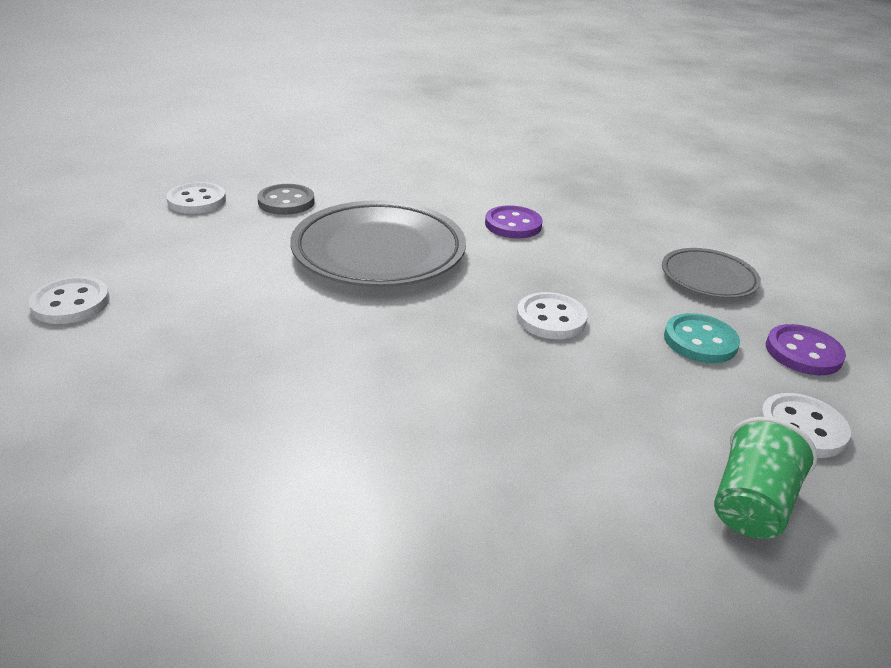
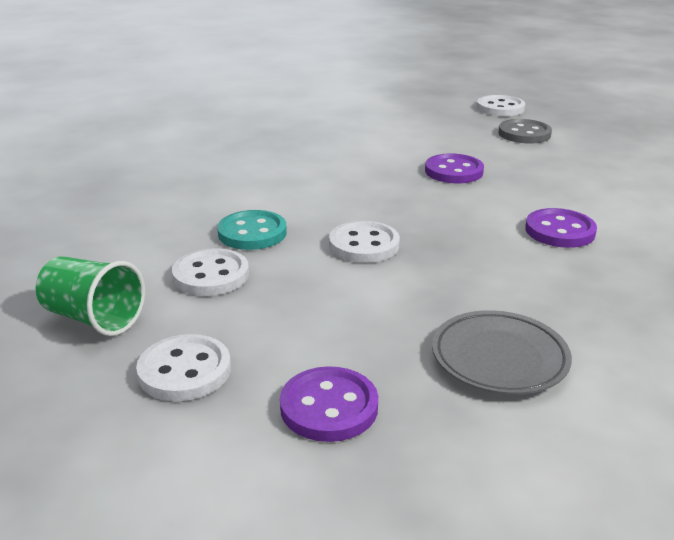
camera: 90 degrees right, 5 degrees down
(71, 303) = (338, 98): white button -> white button (211, 275)
(379, 252) = (453, 171): grey plate -> purple button
(700, 341) = (340, 328): turquoise button -> turquoise button (252, 233)

